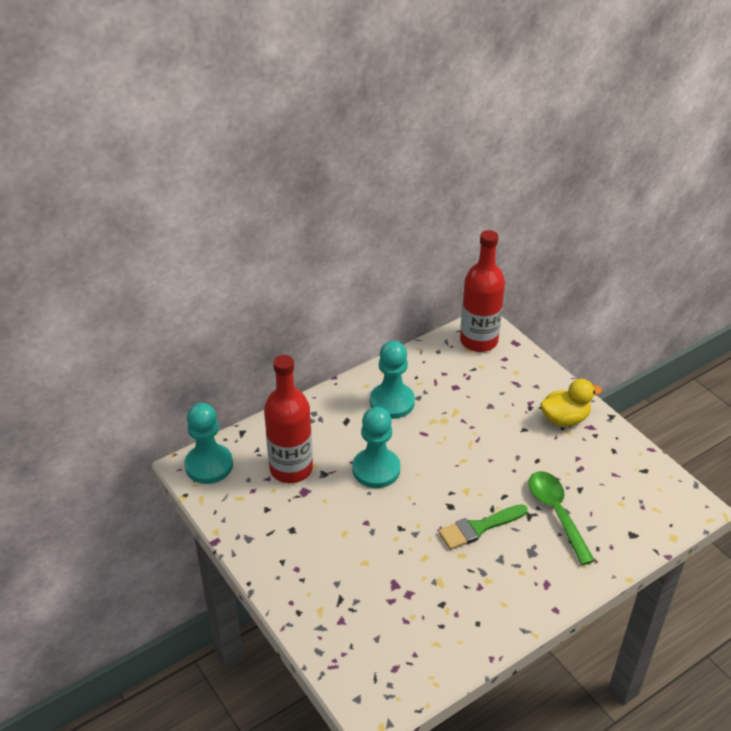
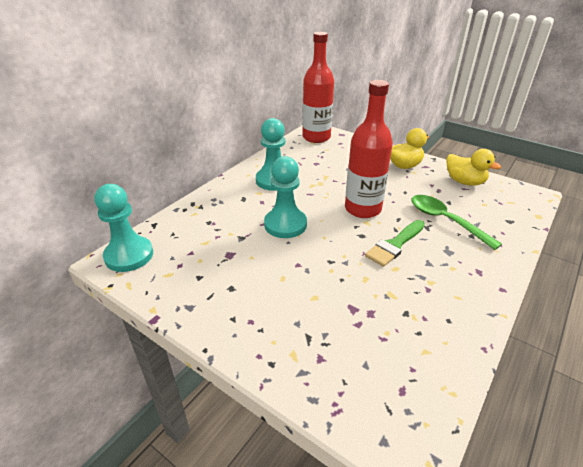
camera: 20 degrees left, 5 degrees down
(291, 469) = (210, 240): red bottle -> red bottle (363, 209)
(622, 464) = (464, 182): none -> yellow duck

